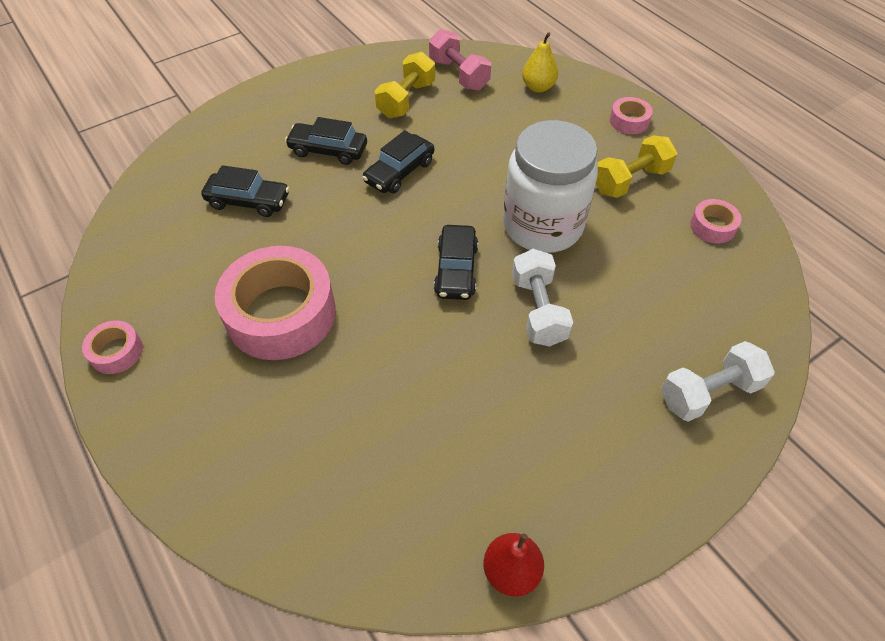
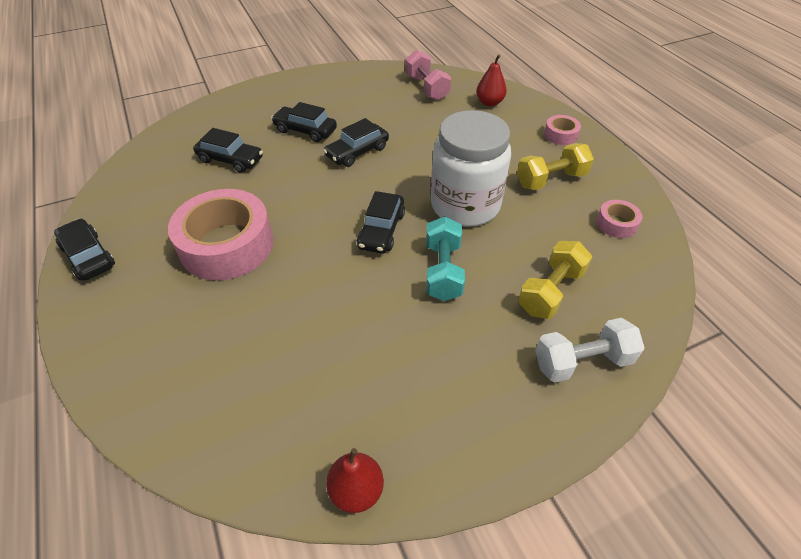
camera: 10 degrees right, 5 degrees down
(116, 352) = (88, 256): pink tape -> black car
(406, 100) = (379, 101): yellow dumbbell -> yellow dumbbell (550, 291)
(538, 87) = (489, 103): yellow pear -> red pear
(538, 310) = (443, 271): white dumbbell -> turquoise dumbbell

